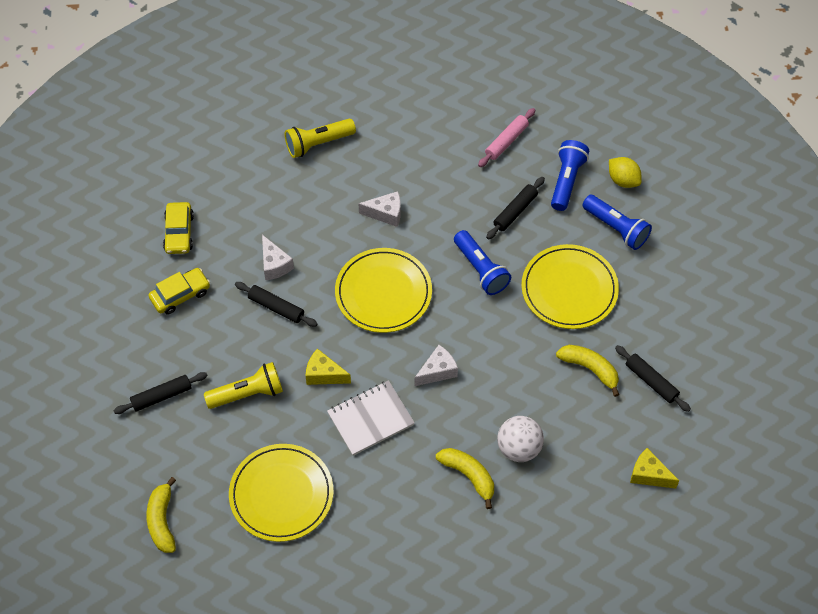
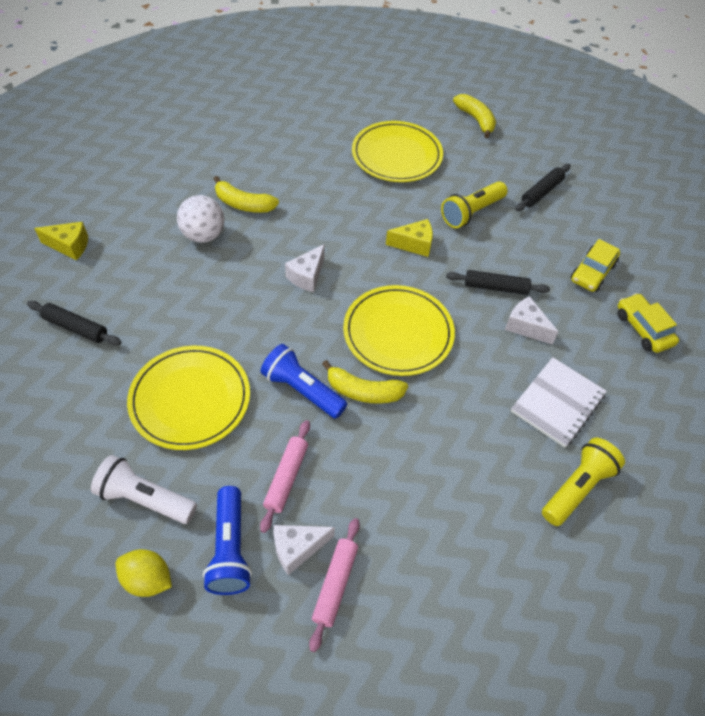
camera: 155 degrees right, 5 degrees down
(370, 419) = (352, 222): white notebook -> white notebook (557, 403)
(386, 213) = (442, 421): white cheese -> white cheese (297, 549)
(515, 211) = (286, 478): black rolling pin -> pink rolling pin
(590, 369) = (147, 321): yellow banana -> yellow banana (363, 391)
(616, 228) = (145, 498): blue flashlight -> white flashlight

